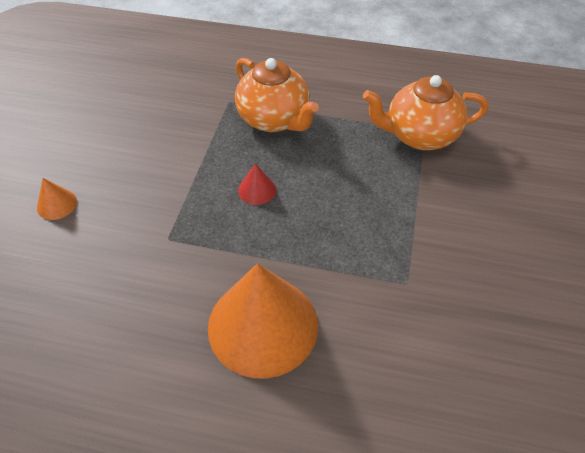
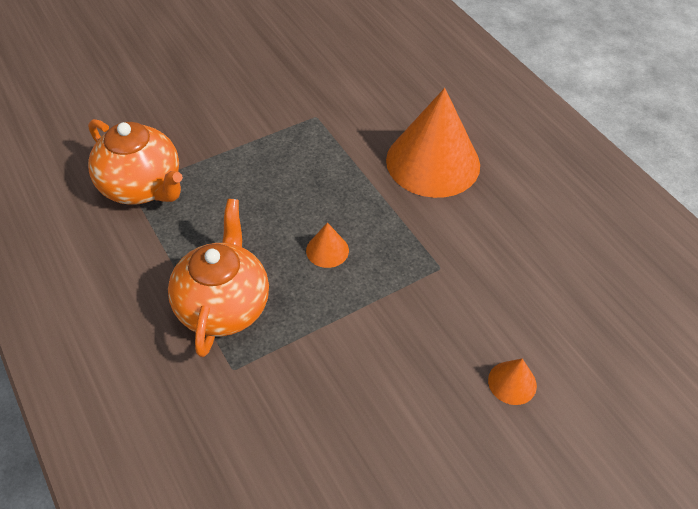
camera: 135 degrees left, 0 degrees up
(257, 190) = (327, 250): red cone -> orange cone

